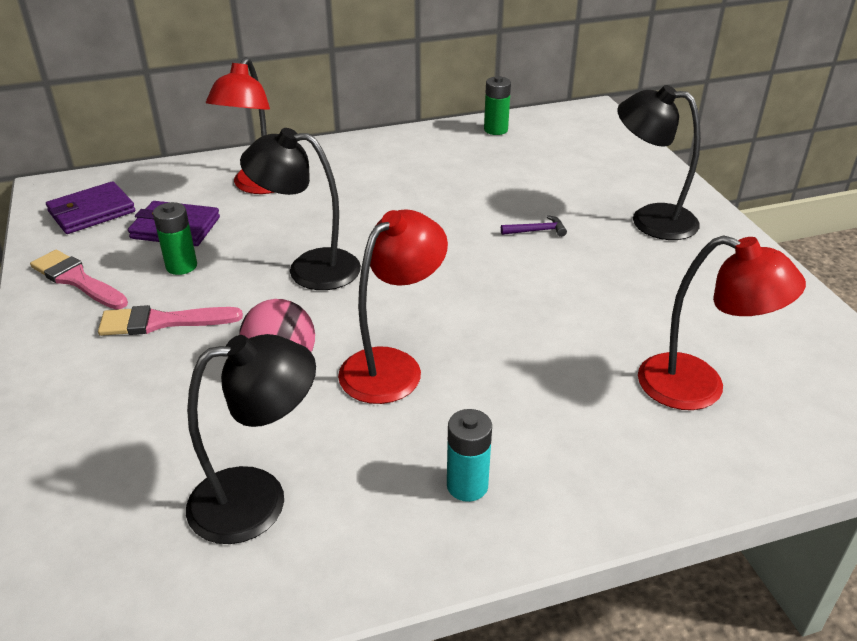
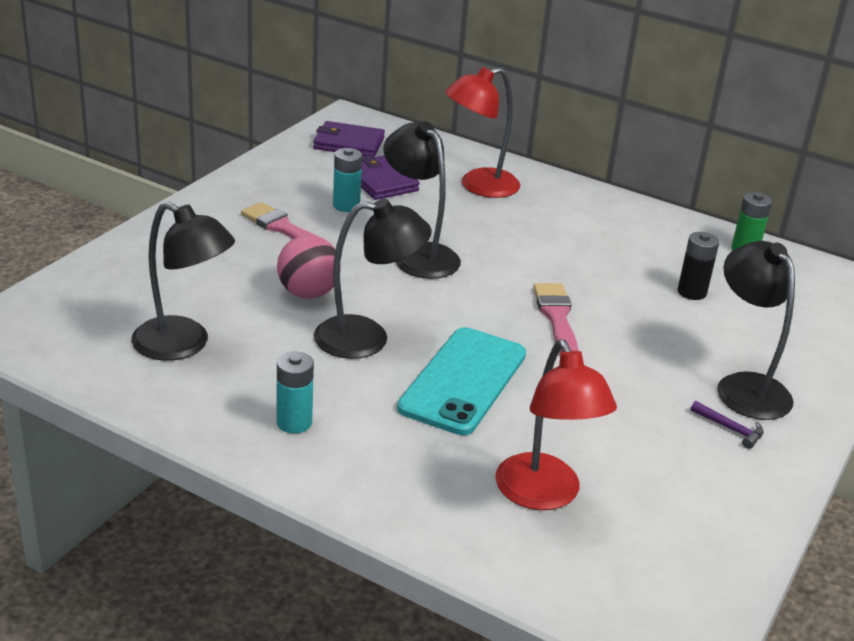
camera: 45 degrees right, 5 degrees down
(77, 280) = (278, 178): pink brush -> pink brush (556, 317)
(181, 266) = (346, 205): green battery -> turquoise battery
(392, 366) = (367, 338): red lamp -> black lamp
(511, 345) = (463, 381): none -> turquoise phone
(519, 177) = (692, 292): none -> black battery
(536, 231) = (628, 333): purple hammer -> purple hammer (730, 429)

